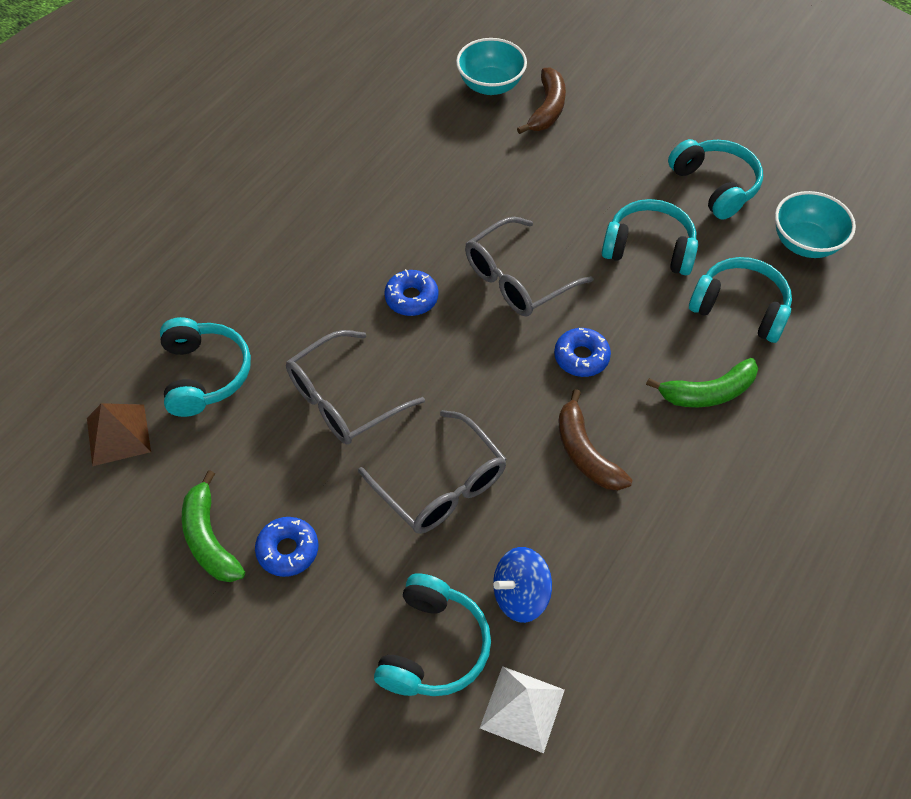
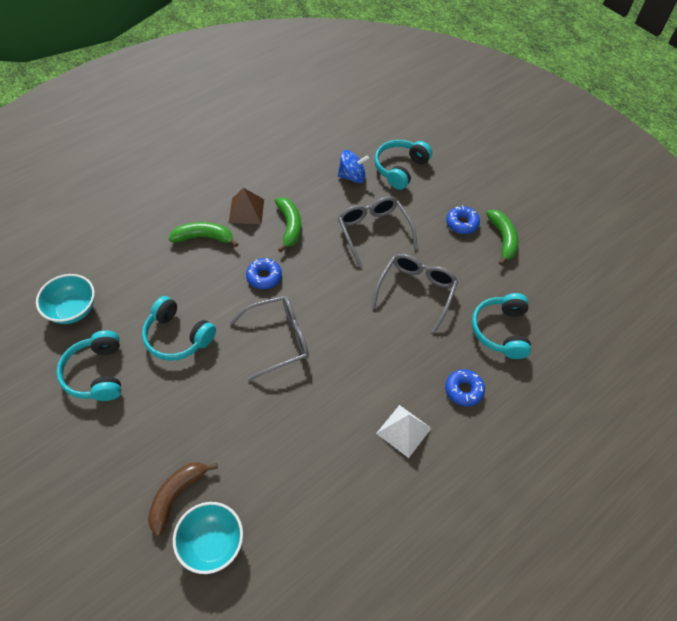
camera: 165 degrees left, 0 degrees up
(118, 434) = (555, 307): brown pyramid -> brown pyramid (246, 211)
(343, 399) = (416, 291): grey glasses -> grey glasses turned 45 degrees counterclockwise
(411, 298) = (354, 346): blue donut -> blue donut (463, 390)
(522, 708) = (368, 140): white pyramid -> white pyramid (404, 430)
(585, 452) = (289, 226): brown banana -> green banana
(740, 308) = (149, 279): turquoise headphones -> none

